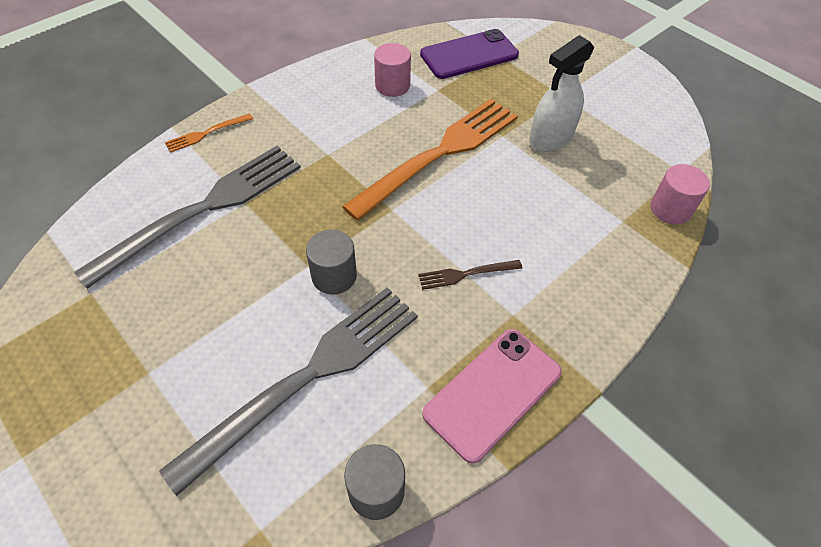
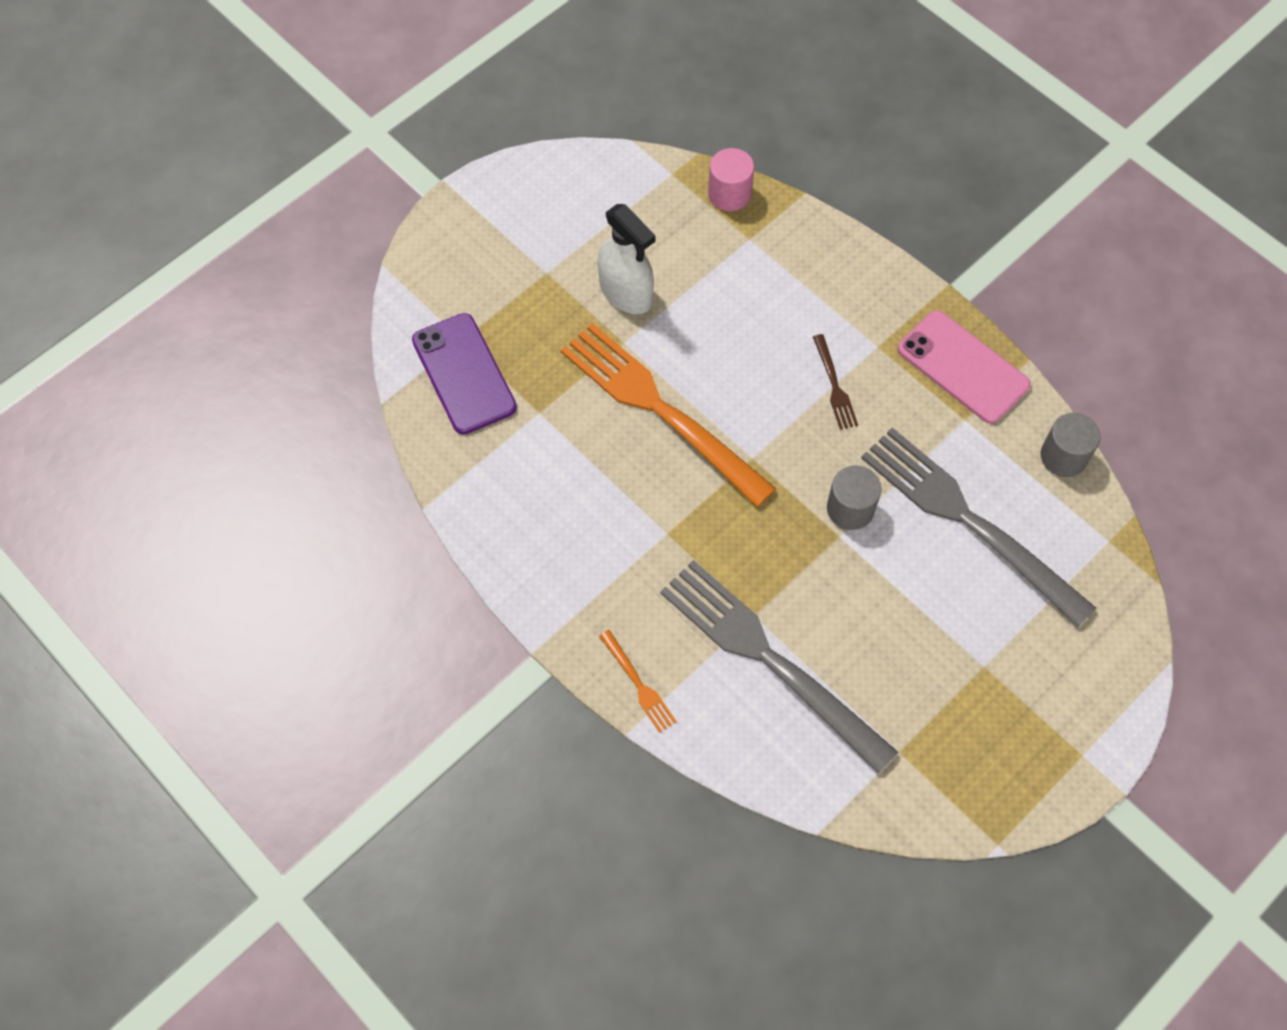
camera: 90 degrees left, 10 degrees up
(392, 85) = (533, 466): pink cylinder -> none

